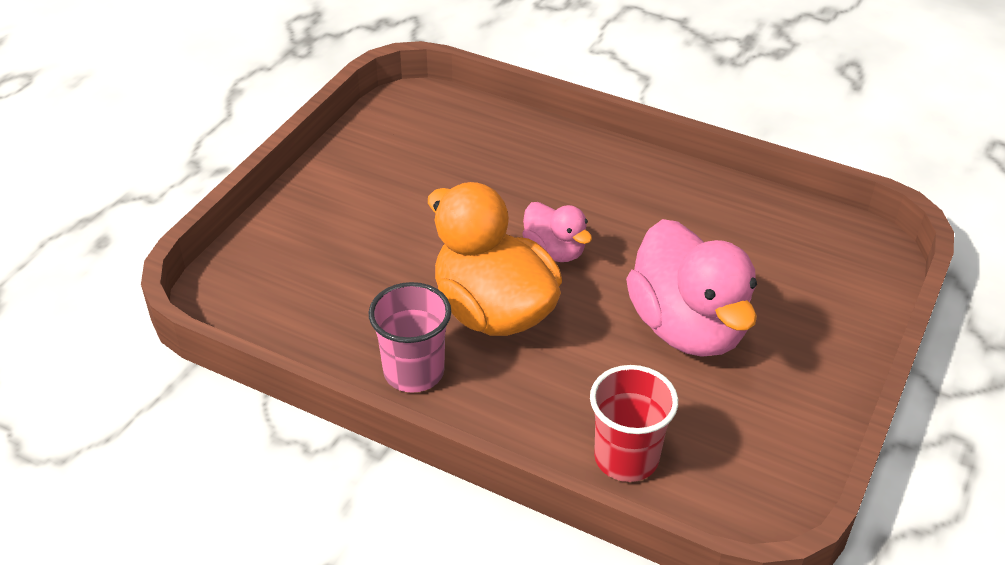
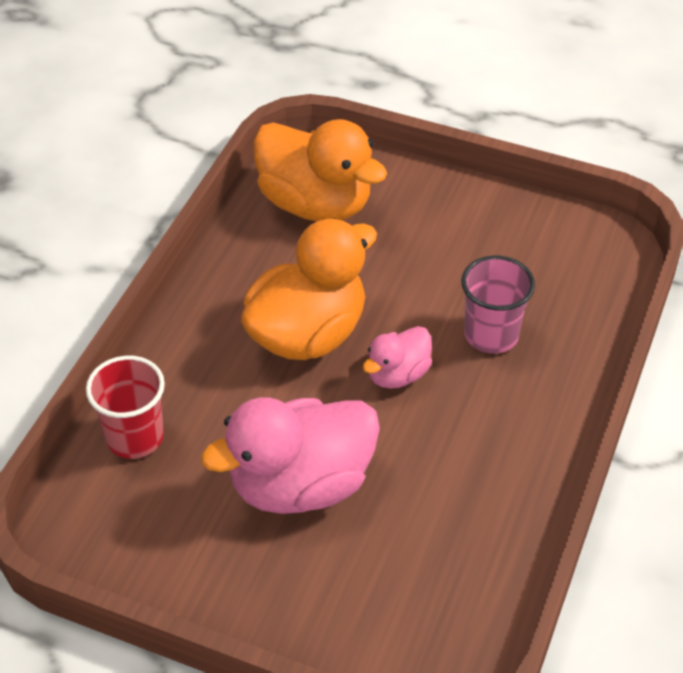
camera: 85 degrees right, 5 degrees up
(299, 293) = (315, 204): none -> orange duck
(414, 372) = (228, 287): pink cup -> pink cup (491, 335)

